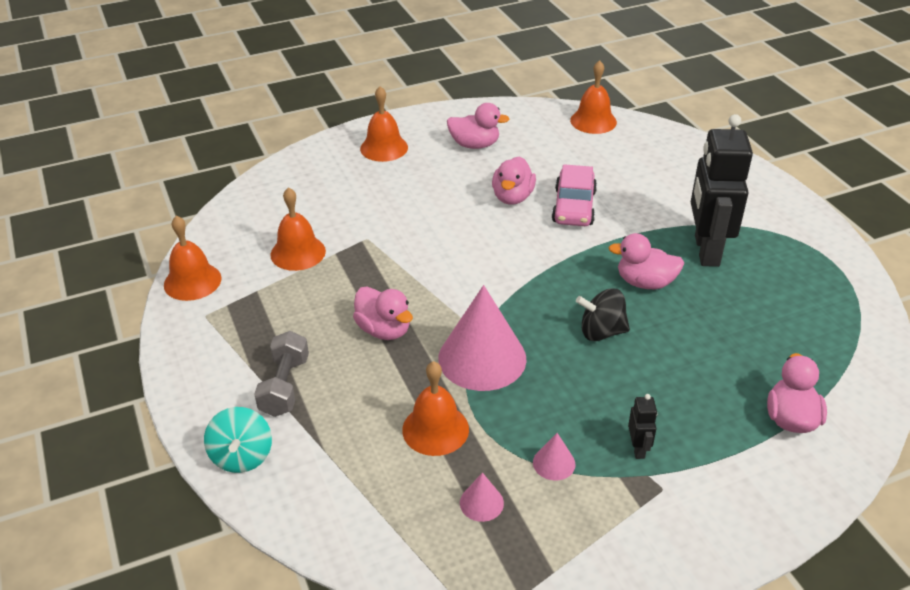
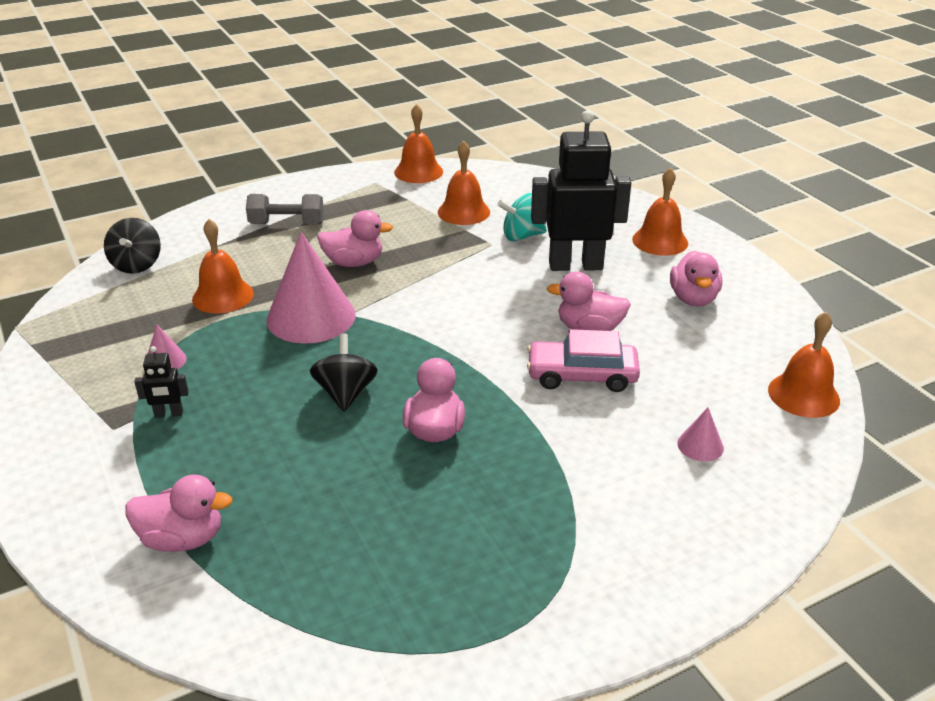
camera: 85 degrees right, 5 degrees down
(242, 456) = (214, 215): turquoise spinning top -> turquoise spinning top (522, 236)
(352, 520) = (137, 265): none -> black spinning top
(384, 330) = (354, 262): pink duck -> pink duck turned 135 degrees counterclockwise
(481, 503) = (132, 323): pink cone -> pink cone (700, 445)
(706, 251) = (508, 490): black robot -> black robot (575, 265)

